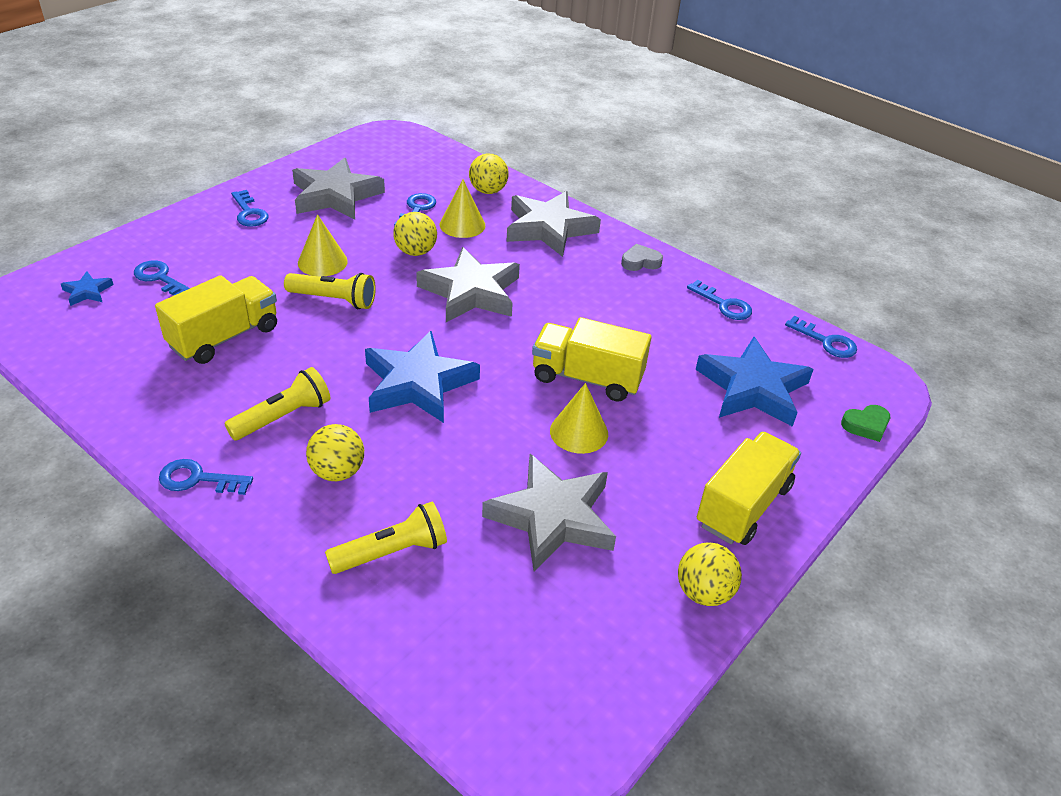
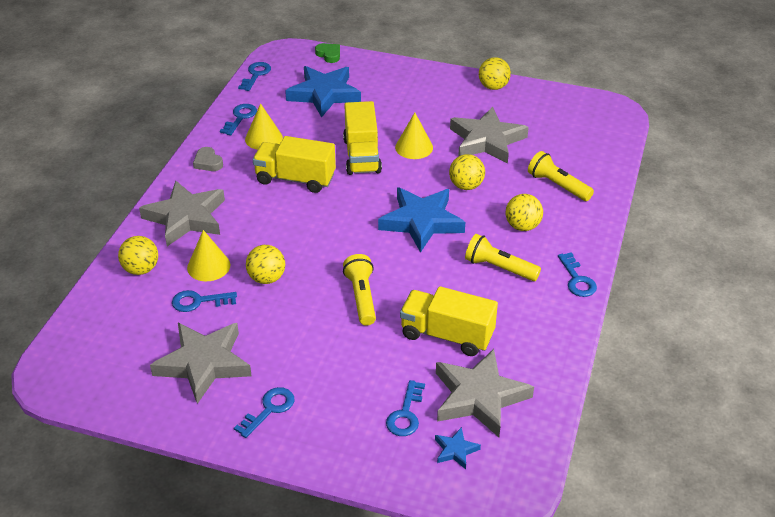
camera: 110 degrees left, 0 degrees up
(322, 262) = (316, 325): yellow cone -> yellow cone (263, 138)
(460, 451) = (466, 186): none -> yellow ball
(471, 292) = (302, 231): grey star -> grey star (479, 397)
(743, 505) = (425, 84): yellow truck -> yellow truck (295, 179)

